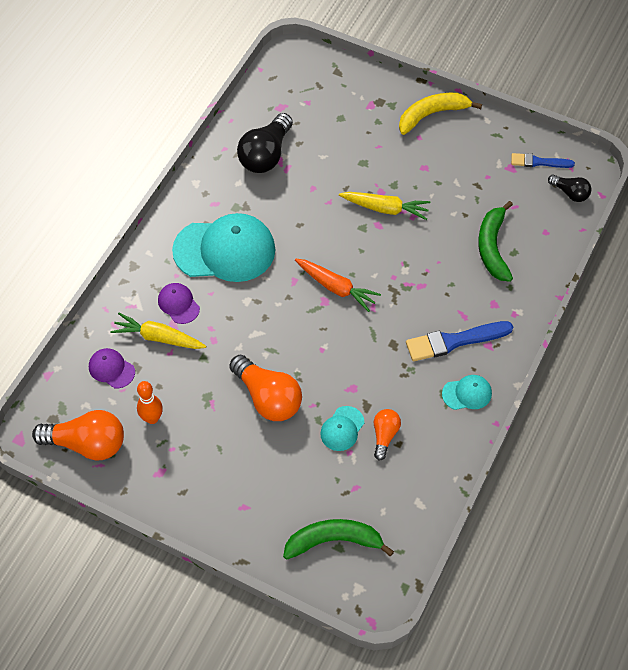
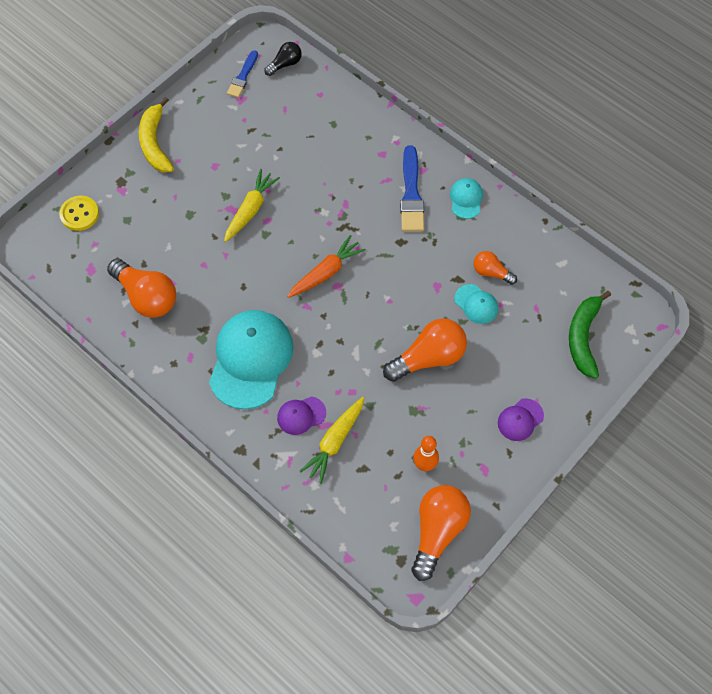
camera: 75 degrees left, 5 degrees up
(111, 369) = (358, 493): purple cap -> purple cap (520, 420)
(266, 155) = (146, 296): black light bulb -> orange light bulb
(334, 82) = (79, 214): none -> yellow button
(492, 247) = (322, 138): green banana -> none

